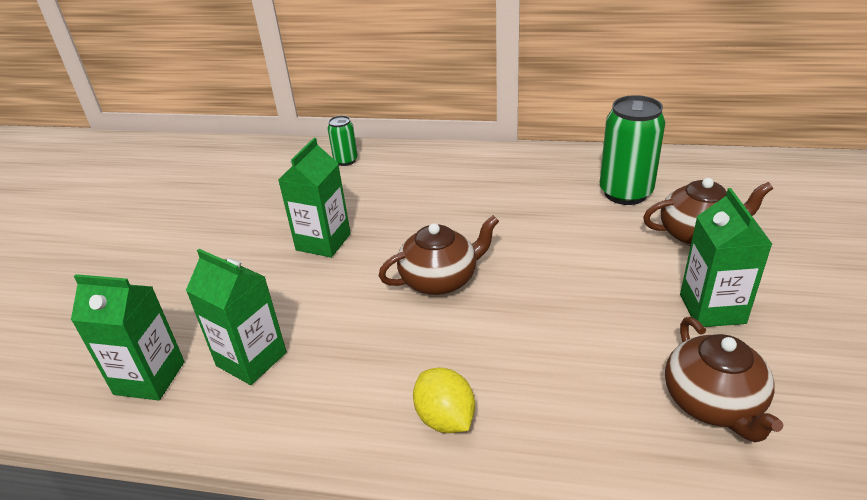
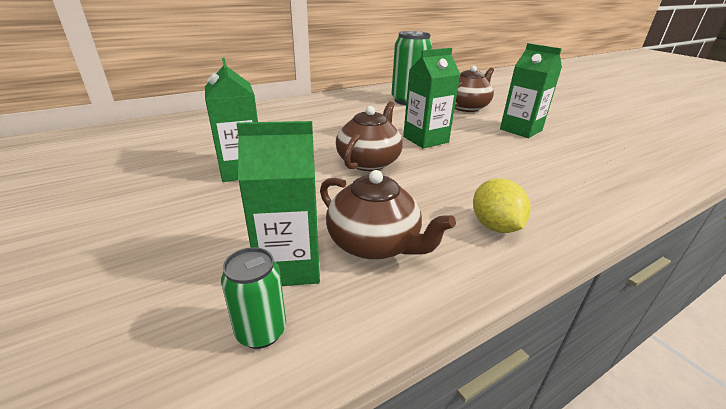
camera: 45 degrees left, 5 degrees down
(149, 378) = (183, 340): green carton -> green carton (425, 139)
(346, 161) = (191, 124): green can -> green can (261, 331)
(445, 418) = (495, 226): yellow lemon -> yellow lemon turned 60 degrees clockwise
(713, 403) = (585, 161): brown teapot -> brown teapot (374, 244)

